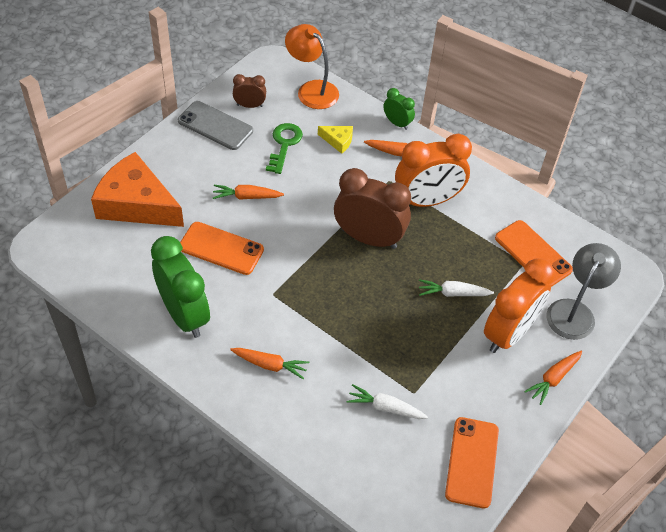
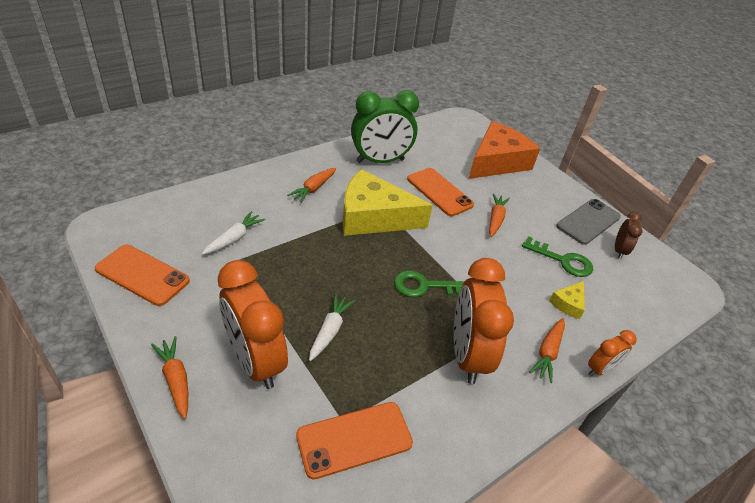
camera: 105 degrees right, 10 degrees down
(221, 248) = (439, 192): orange phone -> orange phone turned 75 degrees counterclockwise
(292, 297) = (373, 217): none -> yellow cheese
(312, 90) = (651, 305): orange lamp -> none
(368, 238) = (425, 286): brown clock -> green key
(397, 123) = (600, 369): green clock -> orange clock
(574, 311) = (247, 449): grey lamp -> none

